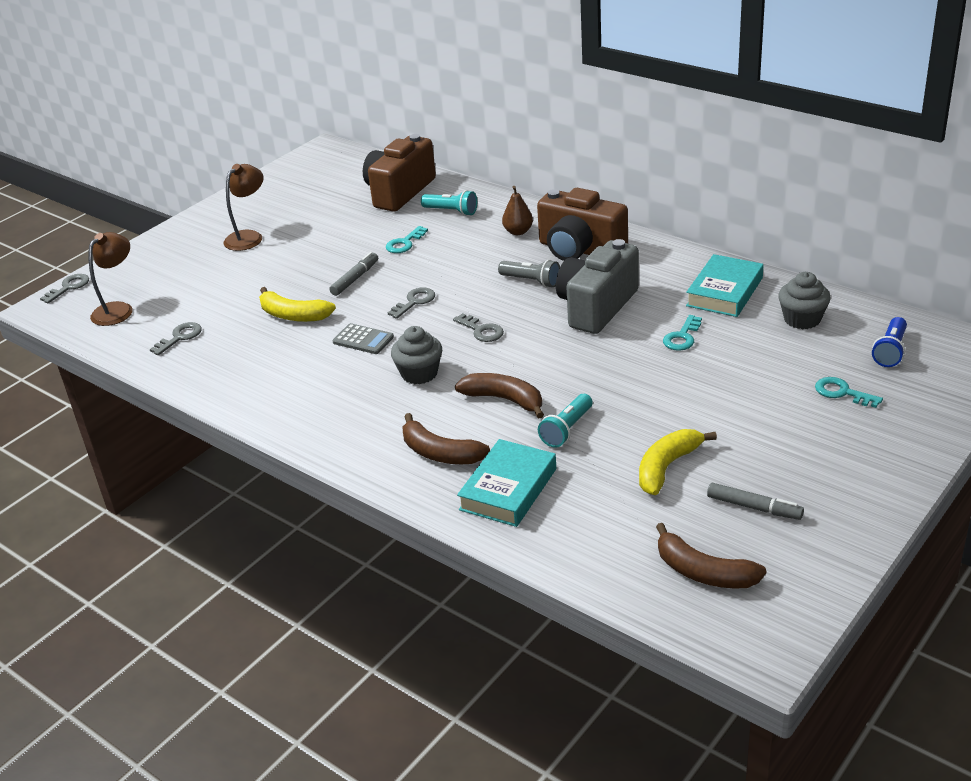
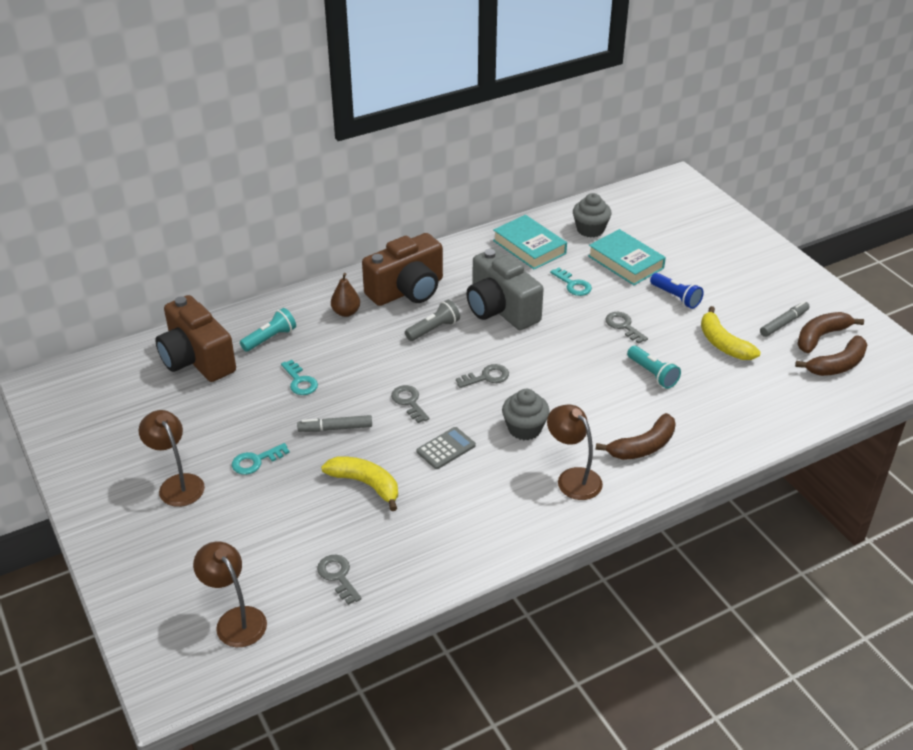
camera: 70 degrees left, 5 degrees up
(69, 287) = (142, 659): grey key -> grey key (623, 326)
(293, 315) = (366, 484): yellow banana -> yellow banana turned 105 degrees counterclockwise
(355, 279) = (335, 428): grey marker -> grey marker turned 60 degrees counterclockwise
(365, 421) = (573, 478): none -> brown lamp
(504, 399) = (594, 393): brown banana -> brown banana (820, 337)
(508, 489) = (708, 424): turquoise book -> turquoise book (625, 262)
(842, 392) = (685, 246): turquoise key -> turquoise key (255, 461)
(890, 351) = (652, 212): blue flashlight -> blue flashlight (676, 297)

